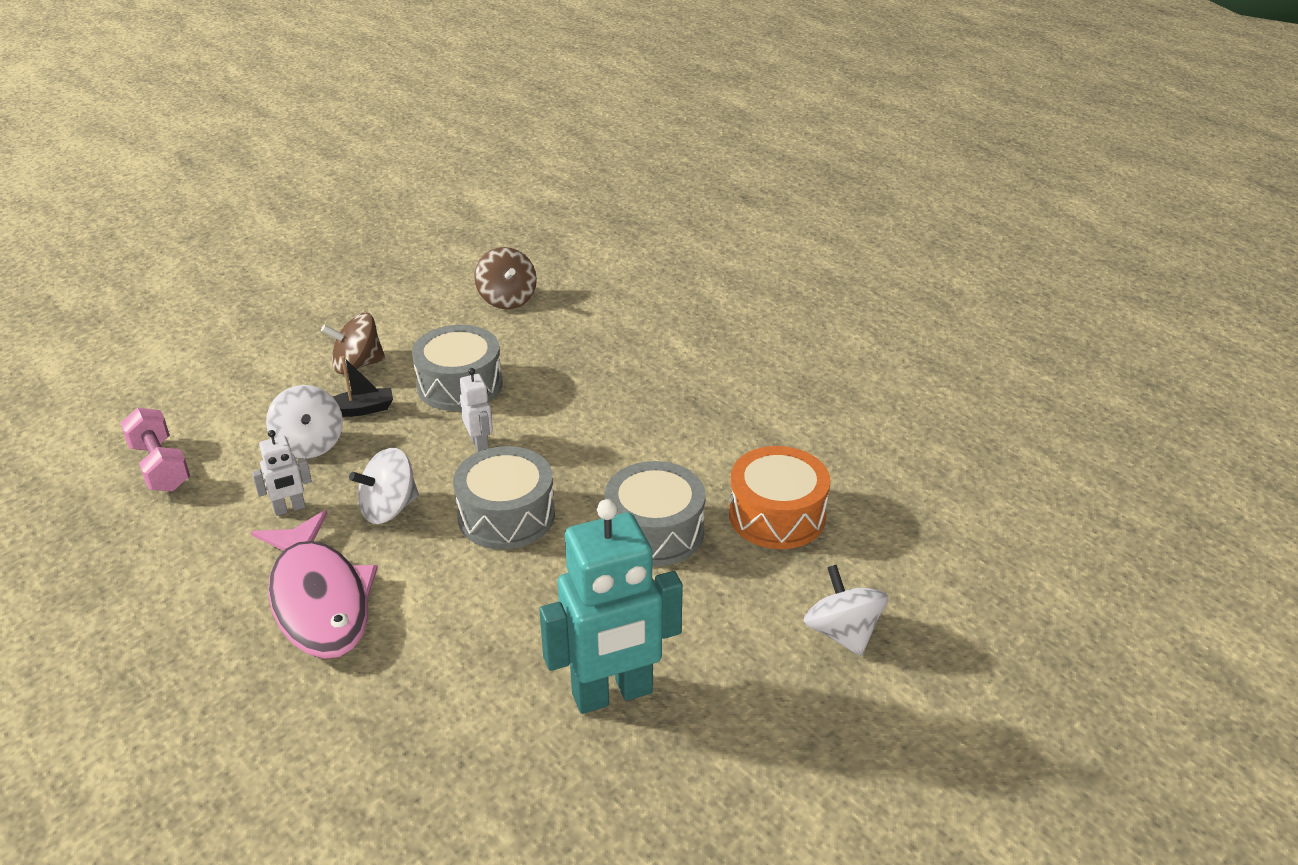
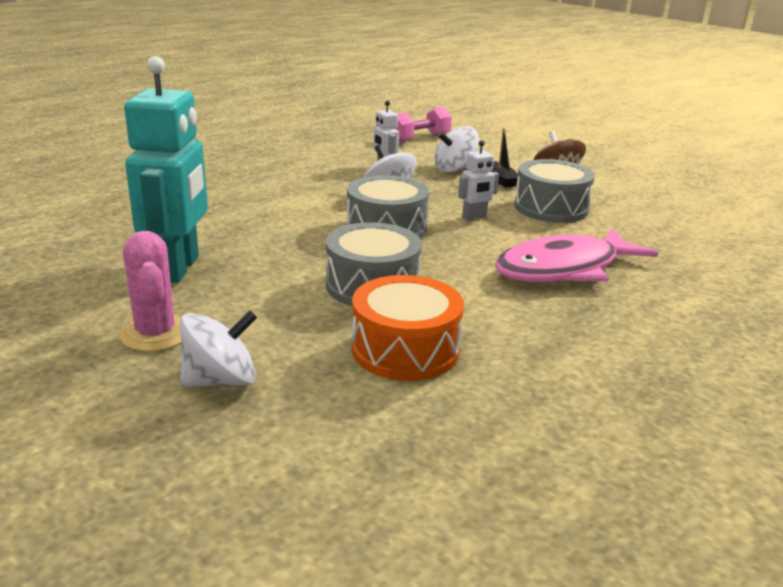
camera: 85 degrees right, 10 degrees down
(319, 600) = (295, 180): pink fish -> pink fish (564, 269)
(507, 299) = (697, 220): brown spinning top -> none
(612, 694) = (178, 269): turquoise robot -> turquoise robot turned 150 degrees counterclockwise
(766, 691) = (155, 334): none -> pink cactus

